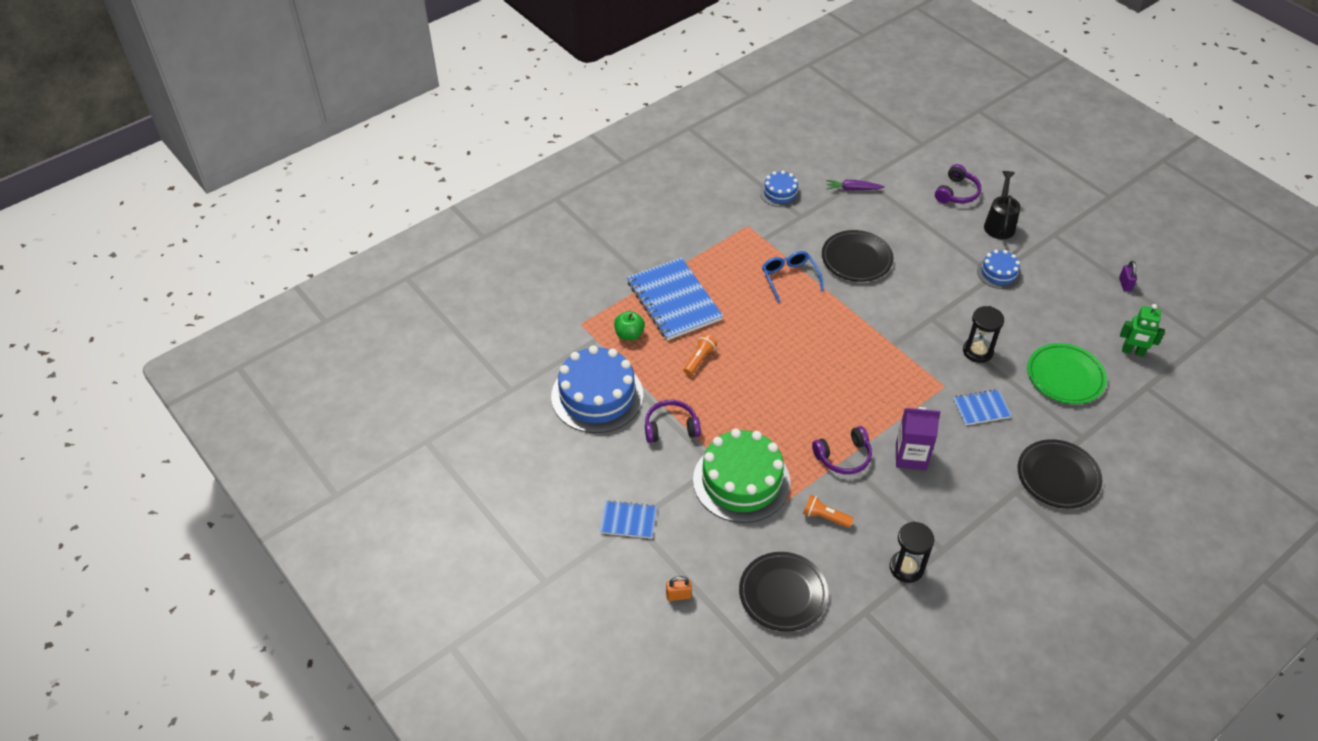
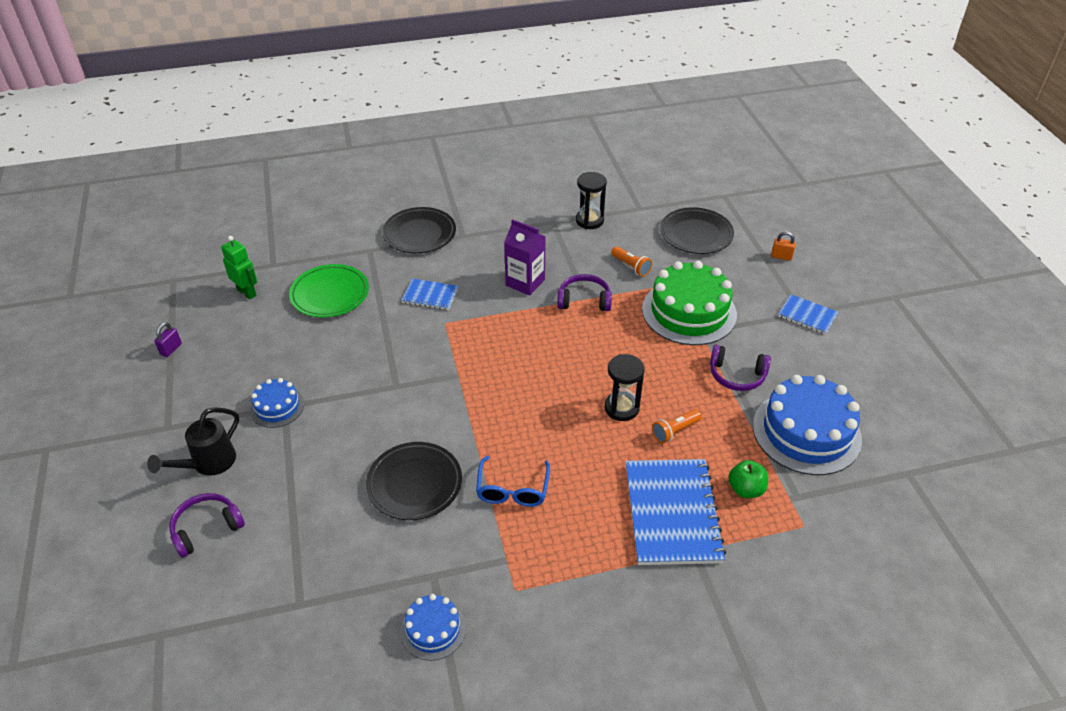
camera: 155 degrees left, 5 degrees down
(852, 189) = (330, 592): purple carrot -> none
(977, 351) = (384, 340): black hourglass -> black hourglass (621, 408)

